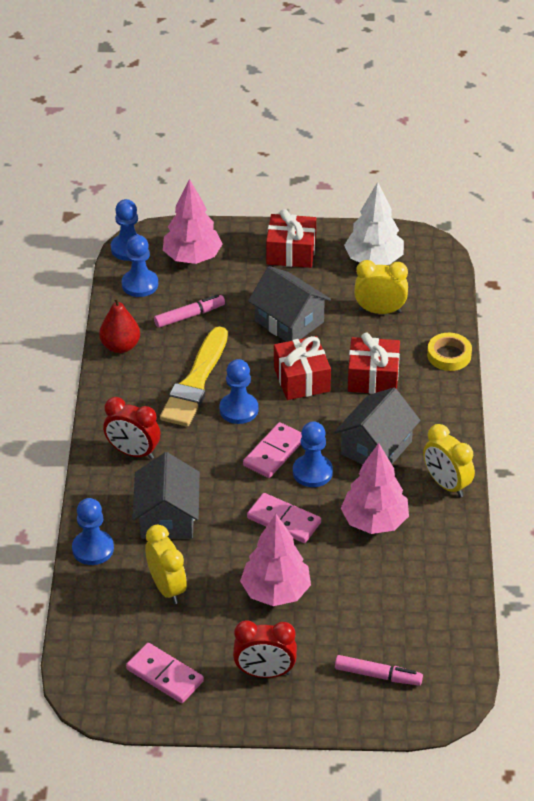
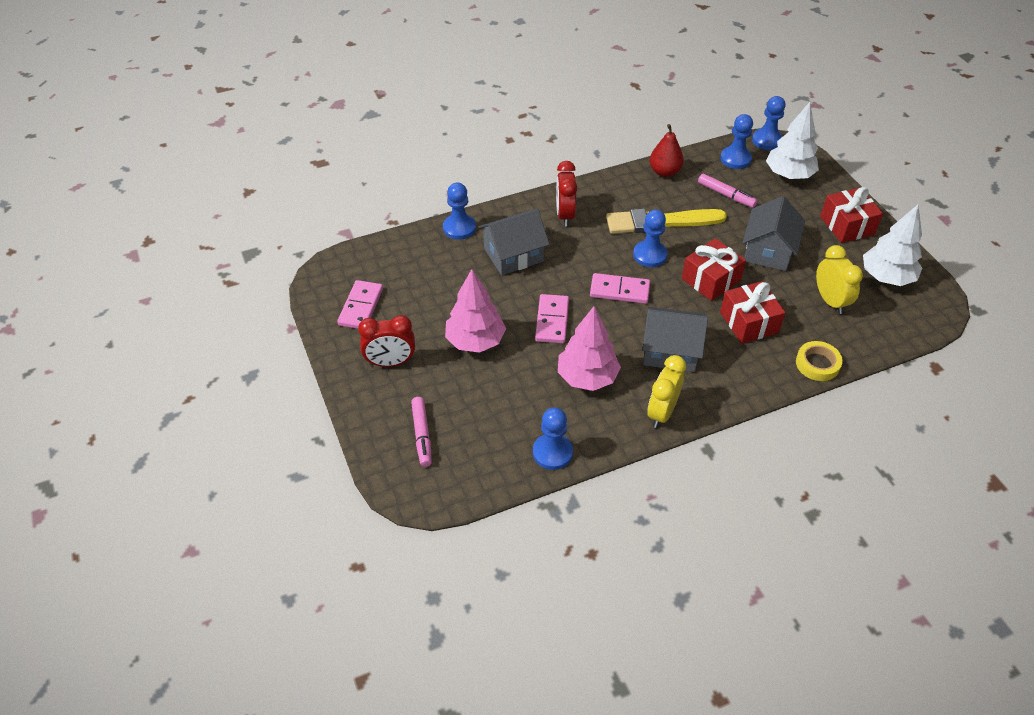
camera: 65 degrees right, 5 degrees up
(167, 588) = (444, 279): yellow clock -> none
(192, 257) = (788, 175): pink tree -> white tree
(265, 672) = (390, 362): red clock -> red clock turned 75 degrees counterclockwise
(312, 472) = (615, 320): blue pawn -> blue pawn (552, 452)

